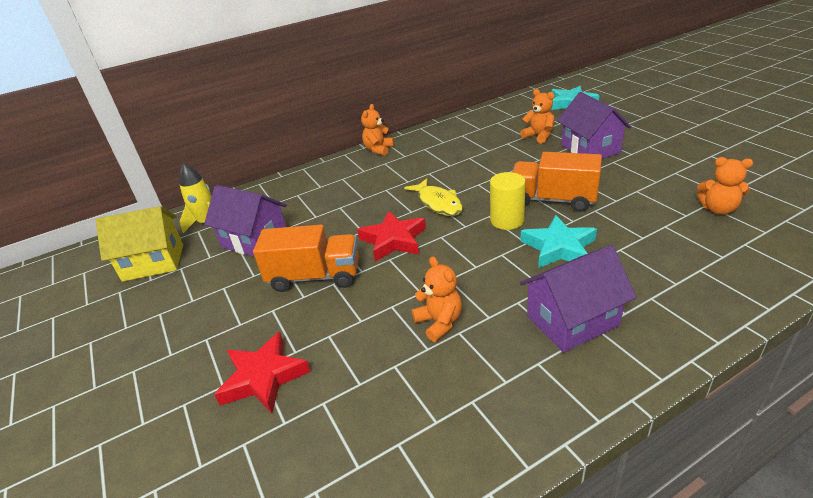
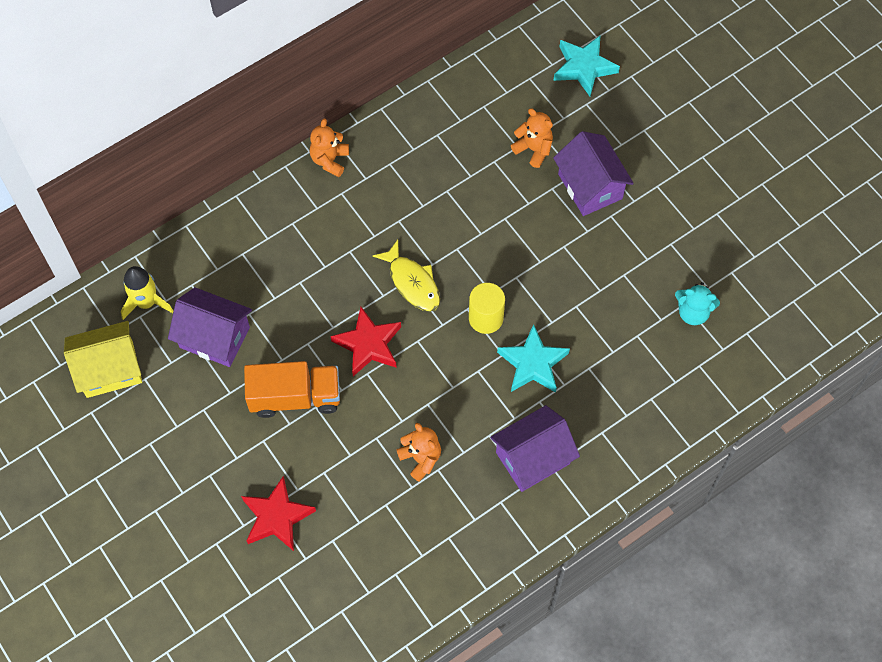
camera: 10 degrees left, 30 degrees up
(553, 200) = (536, 285): orange truck -> none
(718, 209) = (693, 312): orange teddy bear -> turquoise teddy bear

